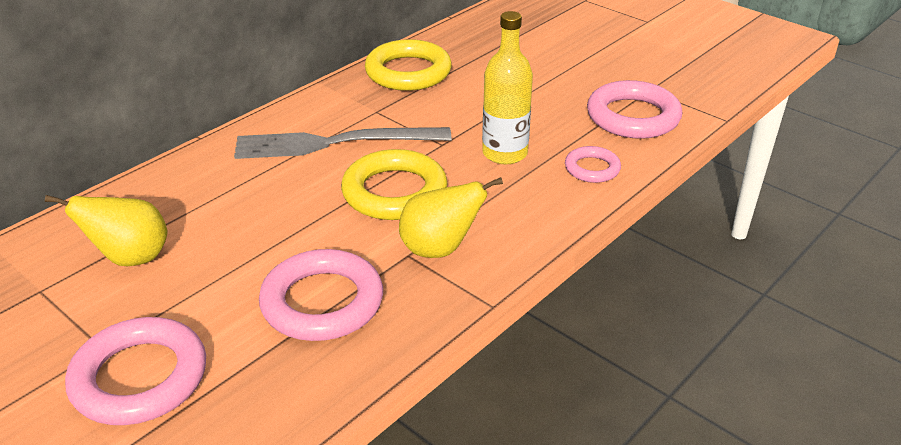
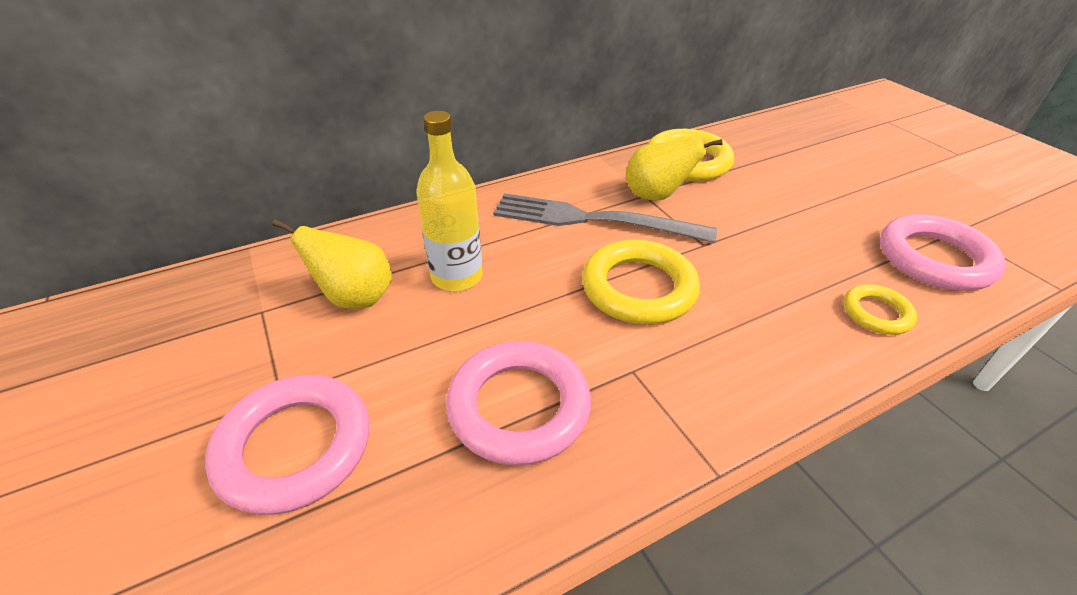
camera: 20 degrees right, 5 degrees up
(440, 249) = (671, 373): yellow pear -> yellow pear (656, 196)
(505, 153) = (772, 270): yellow bottle -> yellow bottle (457, 277)
(592, 168) = (876, 313): pink ring -> yellow ring

